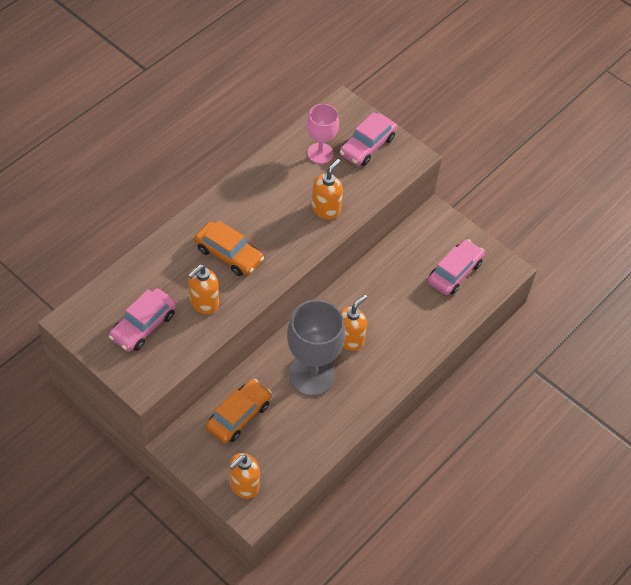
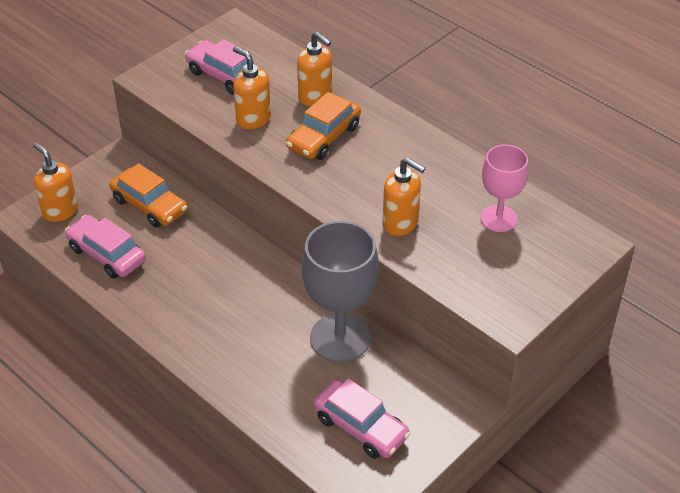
camera: 95 degrees right, 10 degrees down
(312, 375) = (198, 268): grey goblet -> grey goblet (340, 338)
(350, 339) = (249, 305): orange soap dispenser -> orange soap dispenser (315, 96)
(367, 146) = (521, 268): pink car -> pink car (107, 254)

